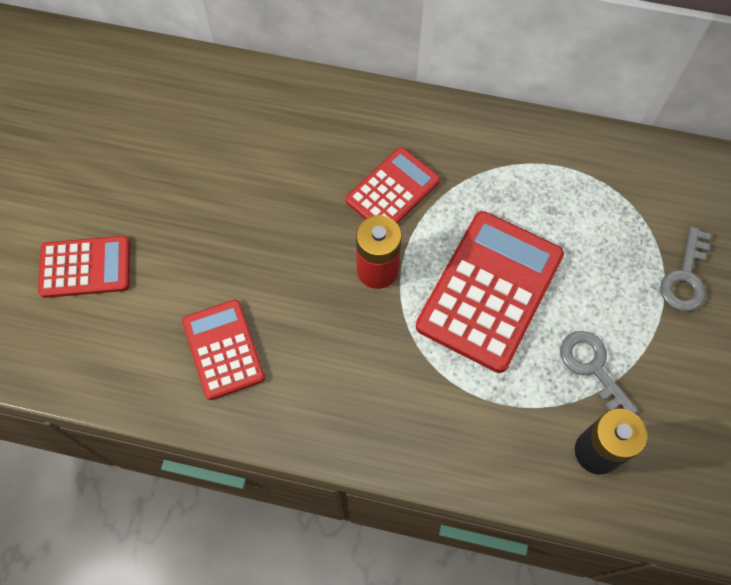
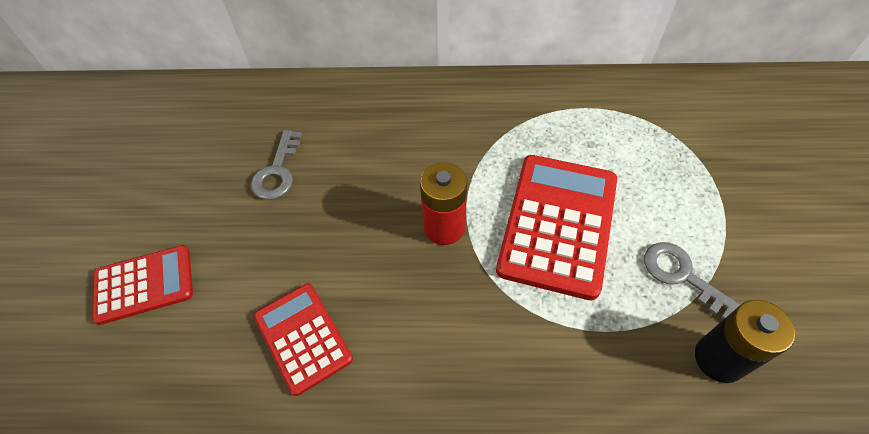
camera: 10 degrees left, 10 degrees down
(392, 191) = (440, 155): red calculator -> none
(685, 277) = (732, 176): grey key -> grey key (277, 171)

